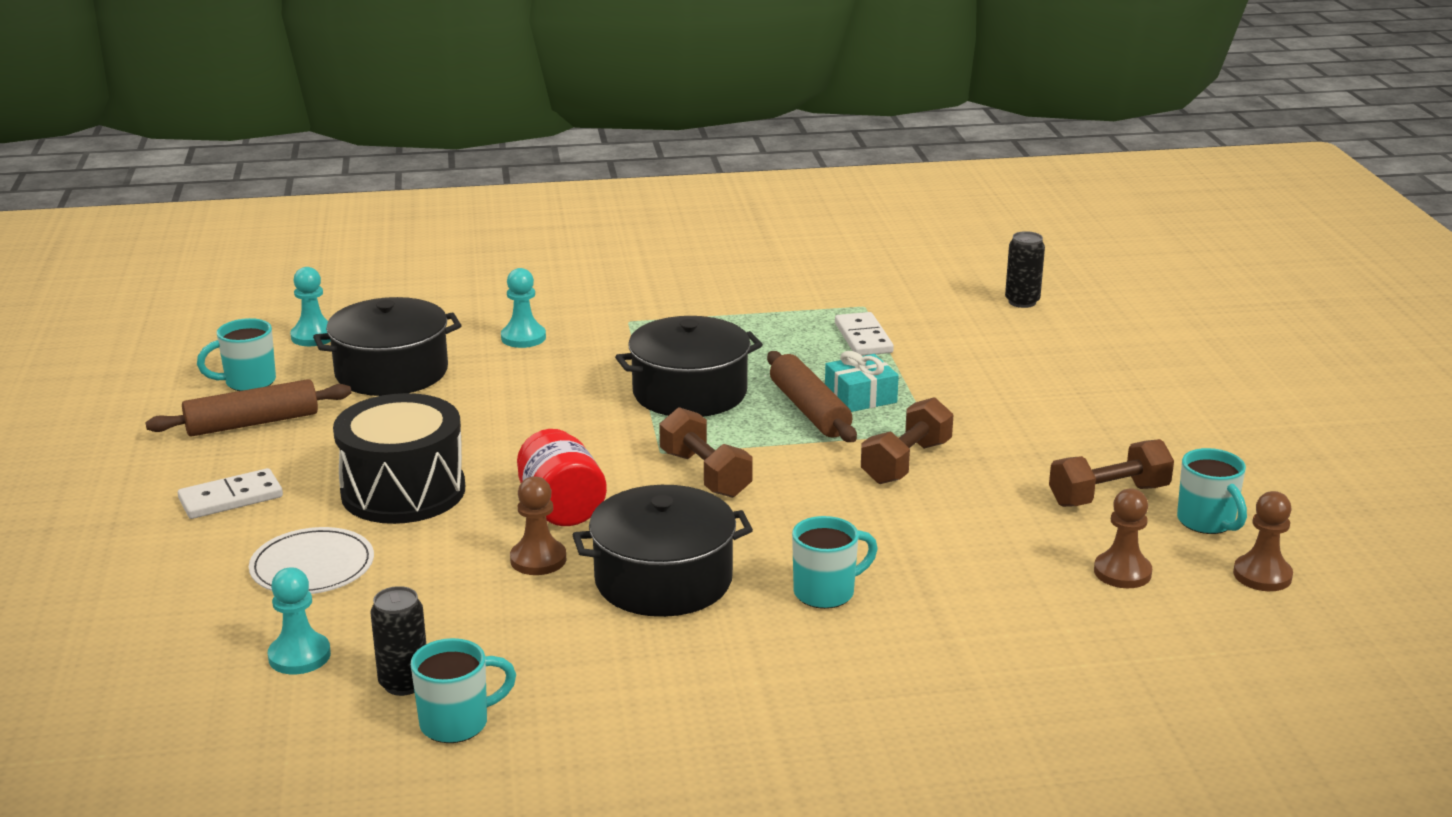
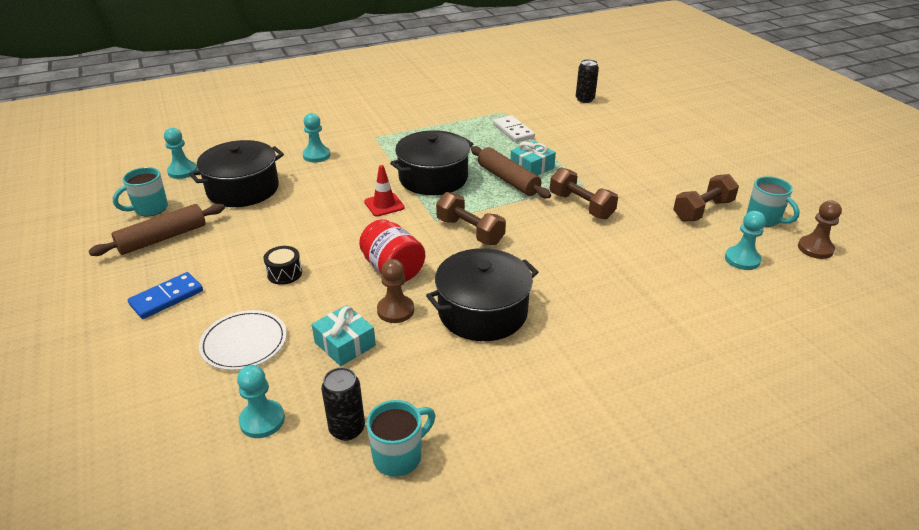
camera: 15 degrees left, 10 degrees up
(231, 498) = (167, 298): white domino -> blue domino
(403, 491) = (284, 273): black drum -> black drum, size x0.42
(447, 589) = (345, 344): none -> turquoise gift
(593, 420) = (384, 205): none -> red traffic cone
(826, 592) = (586, 303): turquoise mug -> none
(906, 462) = (581, 206): brown dumbbell -> brown dumbbell turned 60 degrees counterclockwise
(1122, 572) = (742, 259): brown pawn -> turquoise pawn

